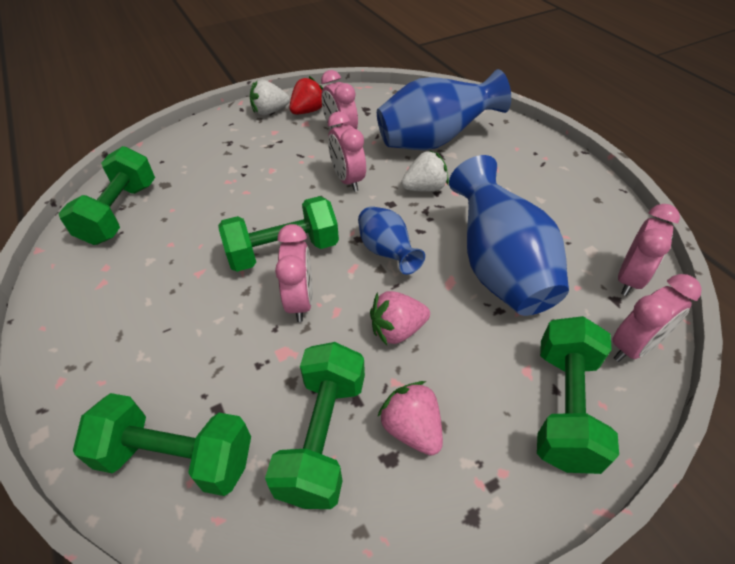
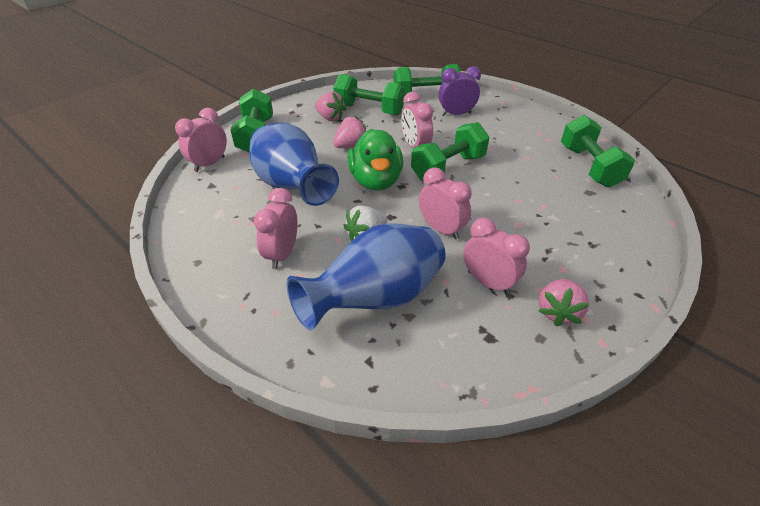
camera: 160 degrees right, 5 degrees down
(173, 368) = (456, 114): none -> purple clock
(270, 111) = (601, 299): white strawberry -> none
(308, 111) = (557, 312): red strawberry -> pink strawberry
(323, 436) = (369, 110): green dumbbell -> green dumbbell turned 60 degrees counterclockwise
(387, 252) = (376, 181): blue vase -> green duck
(629, 279) = (196, 199): pink clock -> pink clock (282, 254)

